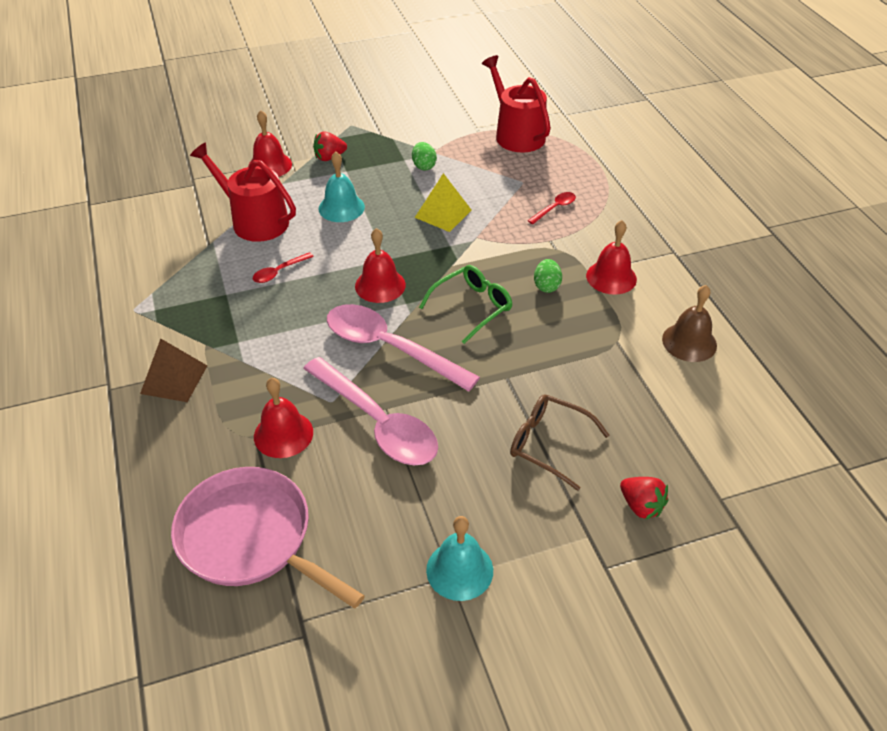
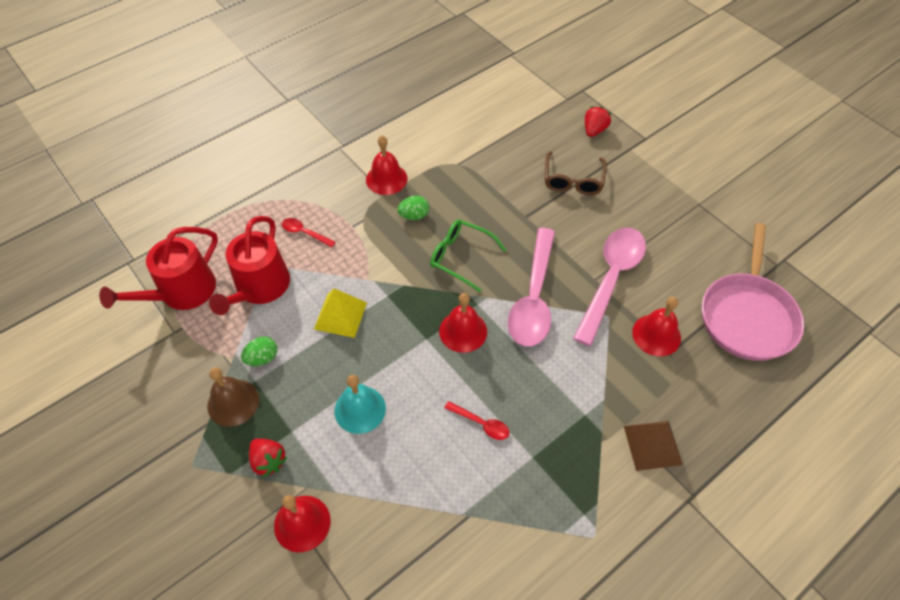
camera: 110 degrees left, 10 degrees up
(254, 221) = (411, 488): red watering can -> red watering can (259, 287)
(459, 570) = (692, 200): turquoise bell -> none
(689, 342) = (440, 127): brown bell -> brown bell (233, 402)

